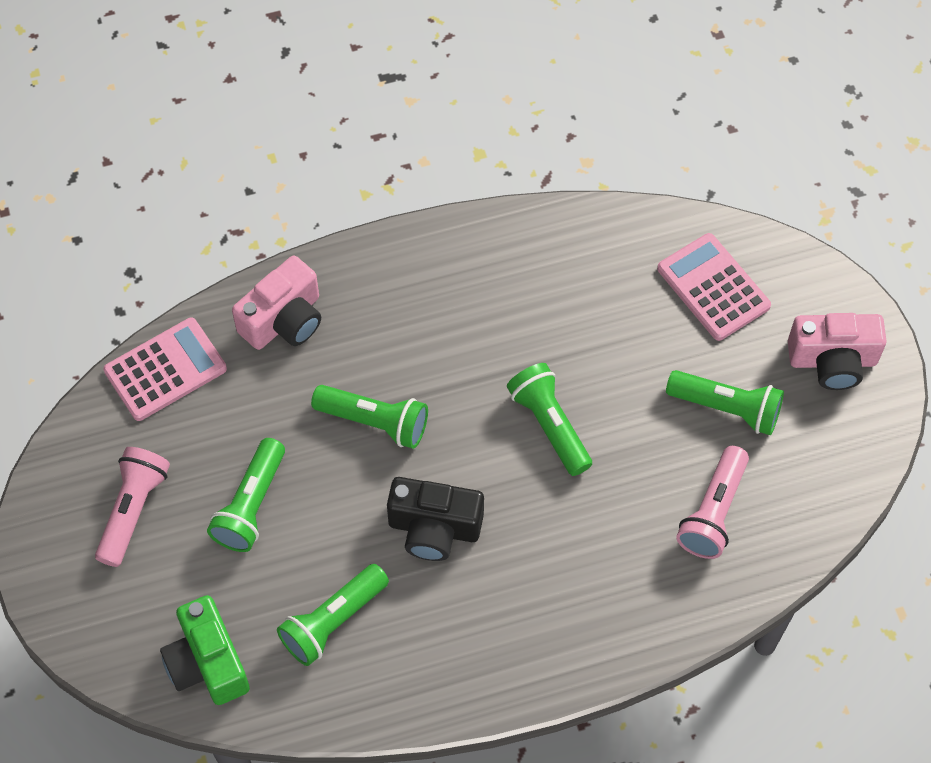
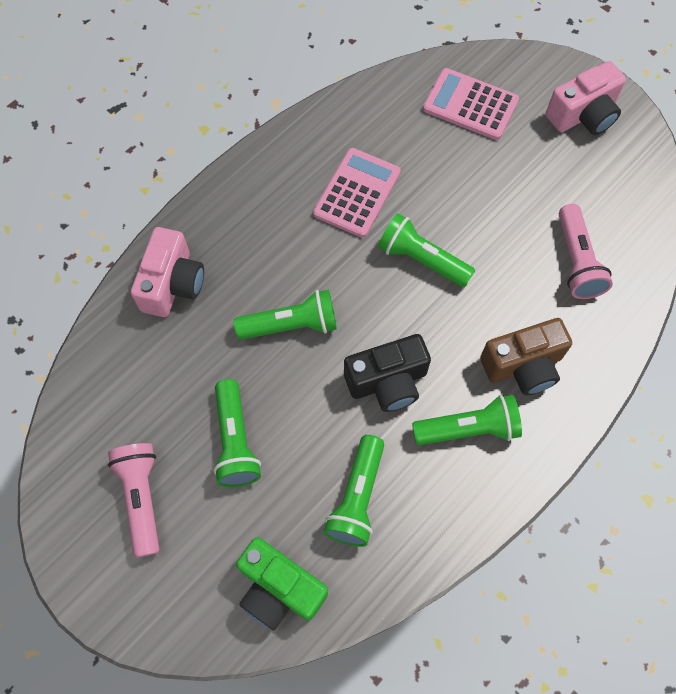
camera: 30 degrees left, 5 degrees up
(165, 370) = (100, 371): pink calculator -> pink calculator (357, 193)
(582, 587) = (523, 366): none -> brown camera
(727, 408) = (536, 183): green flashlight -> green flashlight (468, 429)

